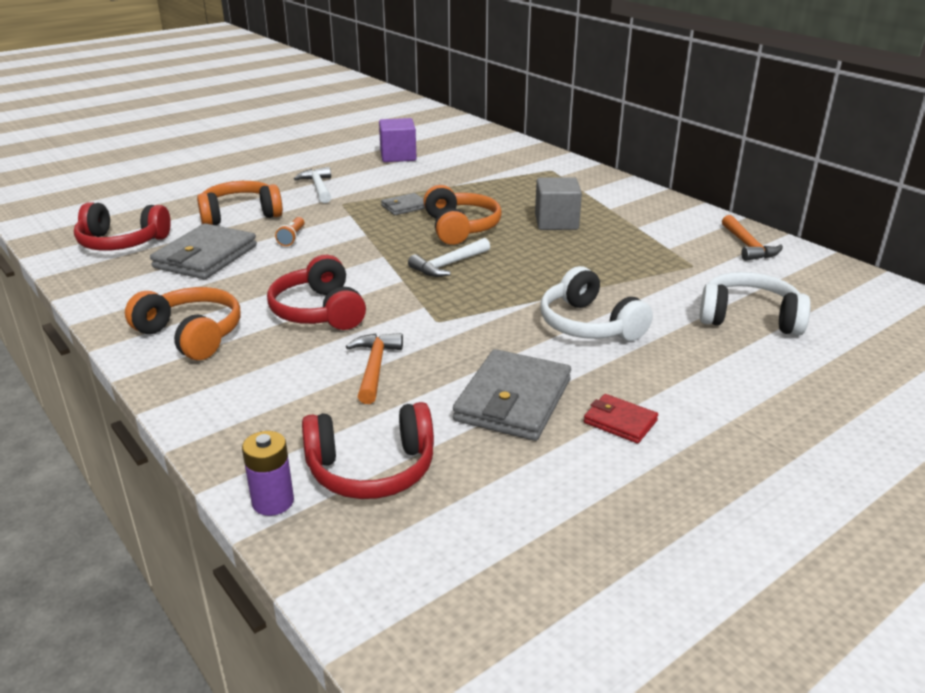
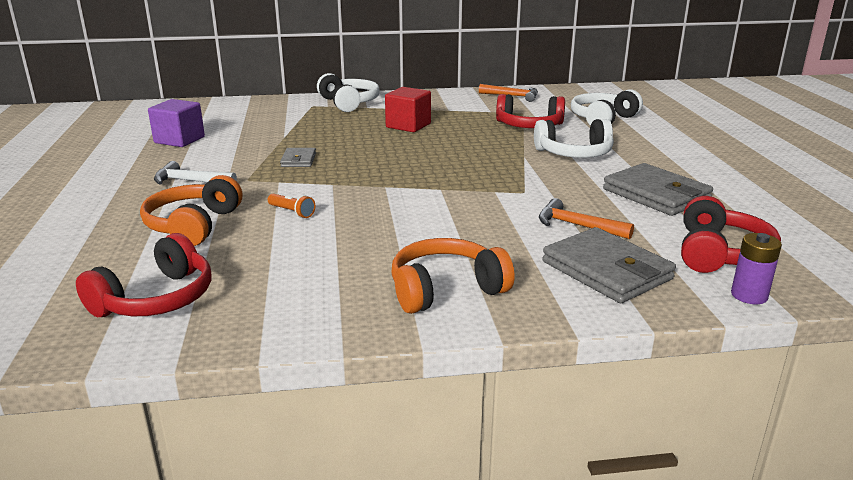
camera: 60 degrees left, 5 degrees down
(206, 257) = (273, 258): grey wallet -> grey wallet (606, 270)
(319, 311) = (460, 228): red headphones -> red headphones (529, 126)
(448, 265) = (434, 169): white hammer -> none
(460, 228) = (372, 152): orange headphones -> none
(556, 222) = (408, 125): grey cube -> red cube
(583, 180) = (349, 103): none -> white headphones
(620, 422) = (699, 175): red wallet -> none

